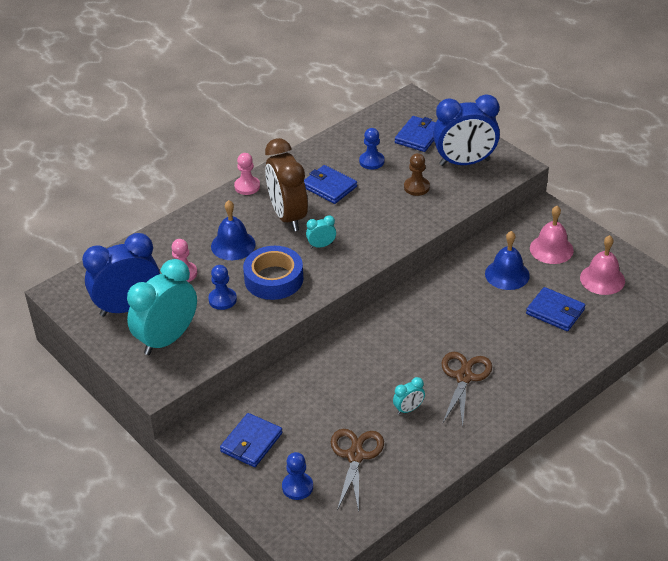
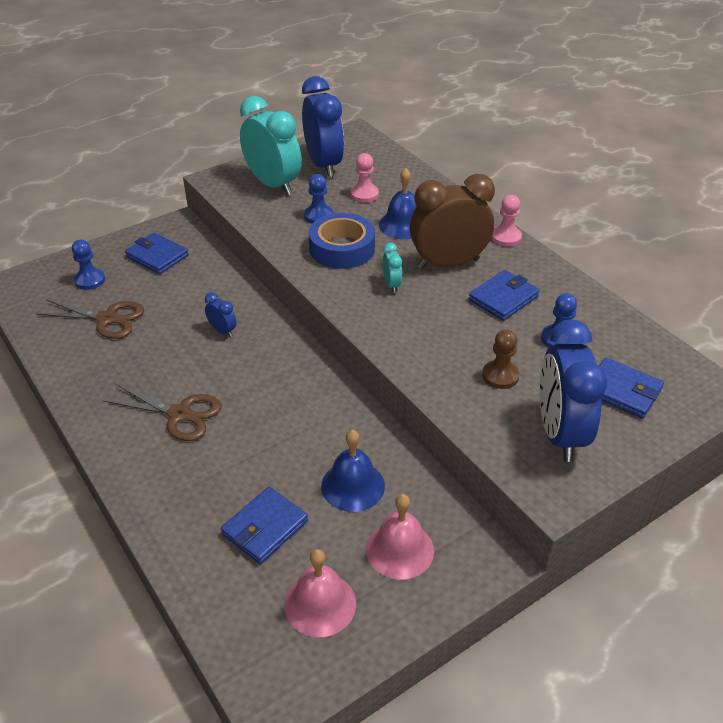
camera: 95 degrees right, 0 degrees up
(359, 370) = (222, 331): none -> blue clock
(408, 409) = (151, 363): turquoise clock -> none

